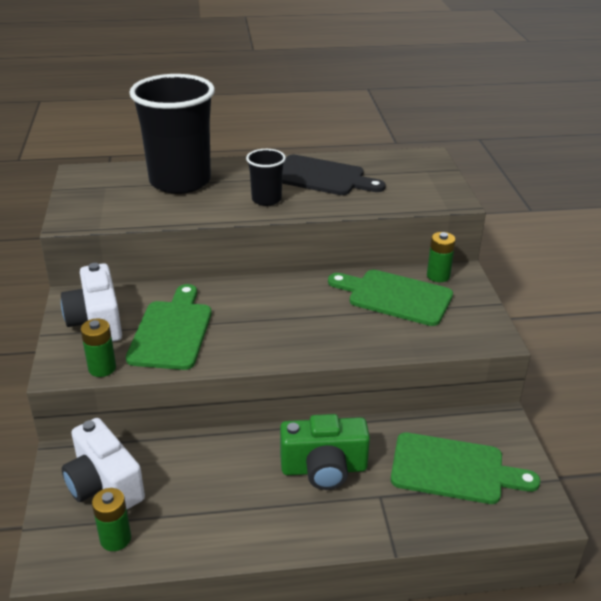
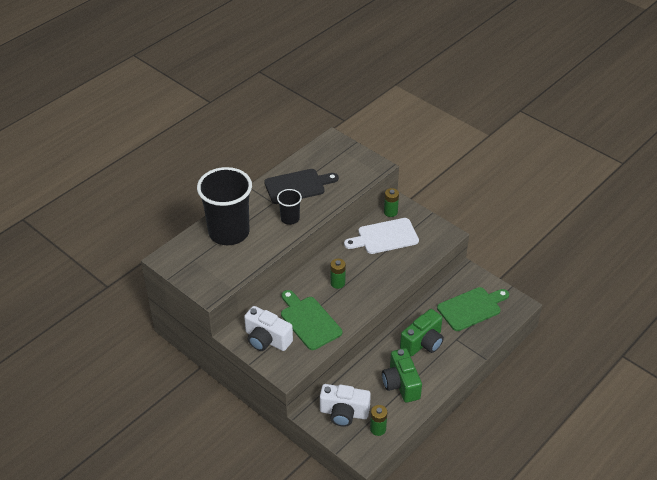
camera: 40 degrees left, 10 degrees up
(102, 368) = (303, 360): green battery -> green battery (337, 283)
(224, 501) = (401, 384): none -> green camera
(395, 297) = (385, 237): green cutting board -> white cutting board

